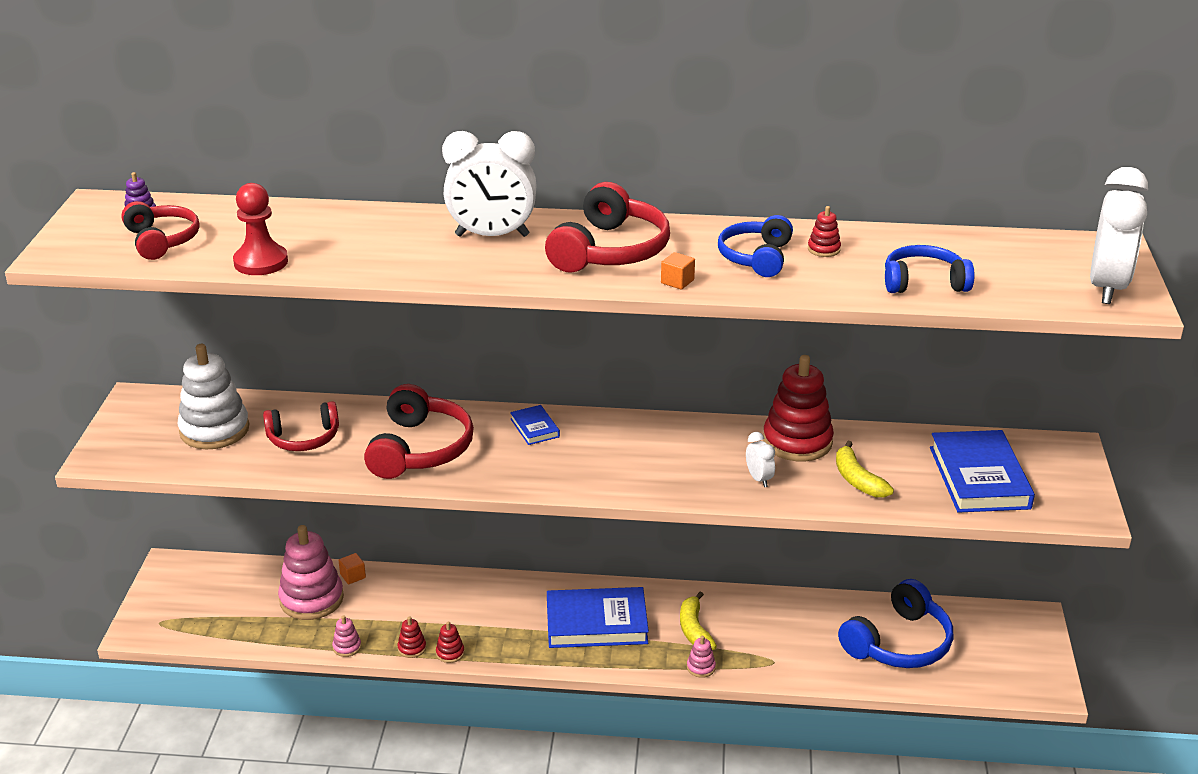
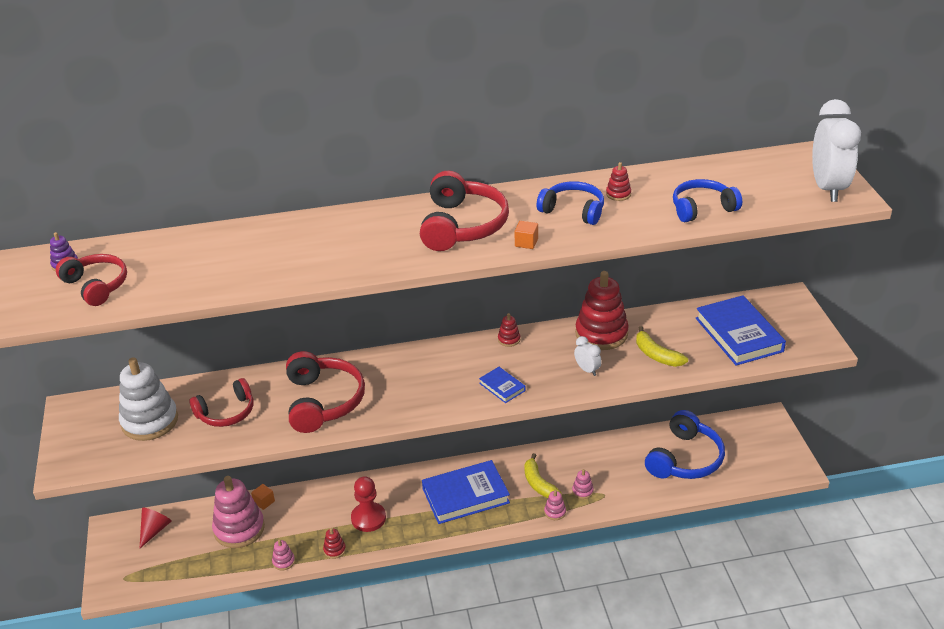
camera: 15 degrees left, 5 degrees up
(216, 578) = (154, 530): none -> red cone
(261, 262) = (191, 289): red pawn -> red pawn (368, 518)
(450, 653) = (365, 547): red stacking toy -> red stacking toy (509, 339)
(492, 236) = (365, 230): white clock -> none
(534, 428) = (404, 364): blue book -> blue book (502, 387)
(747, 651) = (582, 491): none -> pink stacking toy
(756, 257) = (573, 210): blue headphones -> blue headphones turned 120 degrees clockwise

